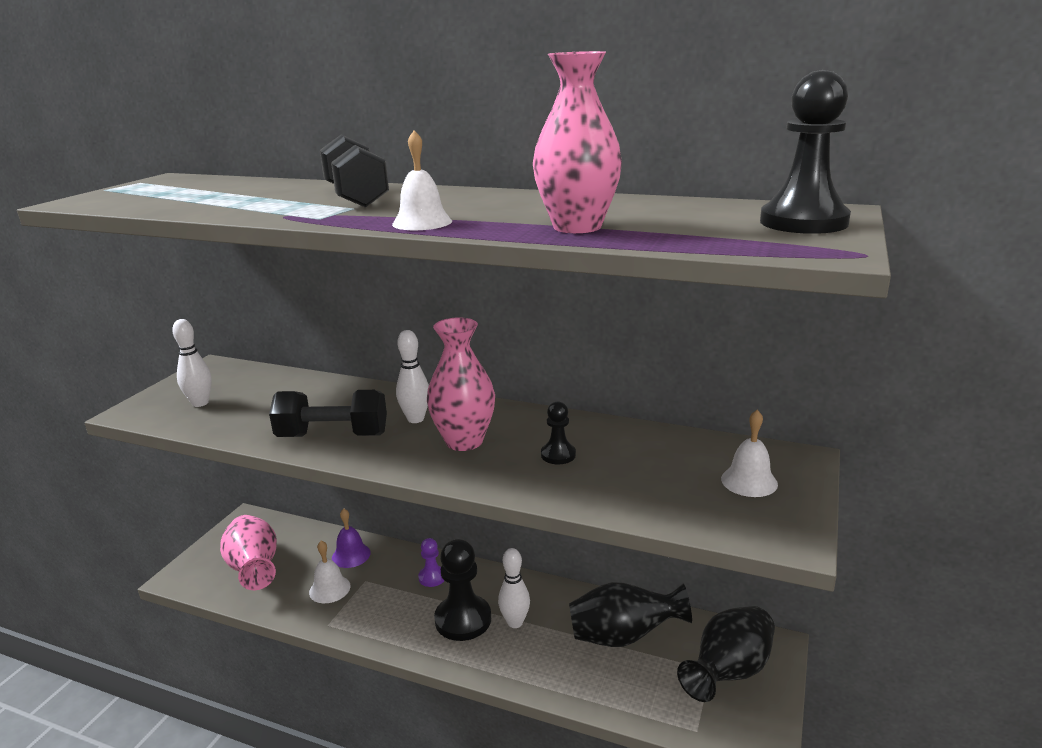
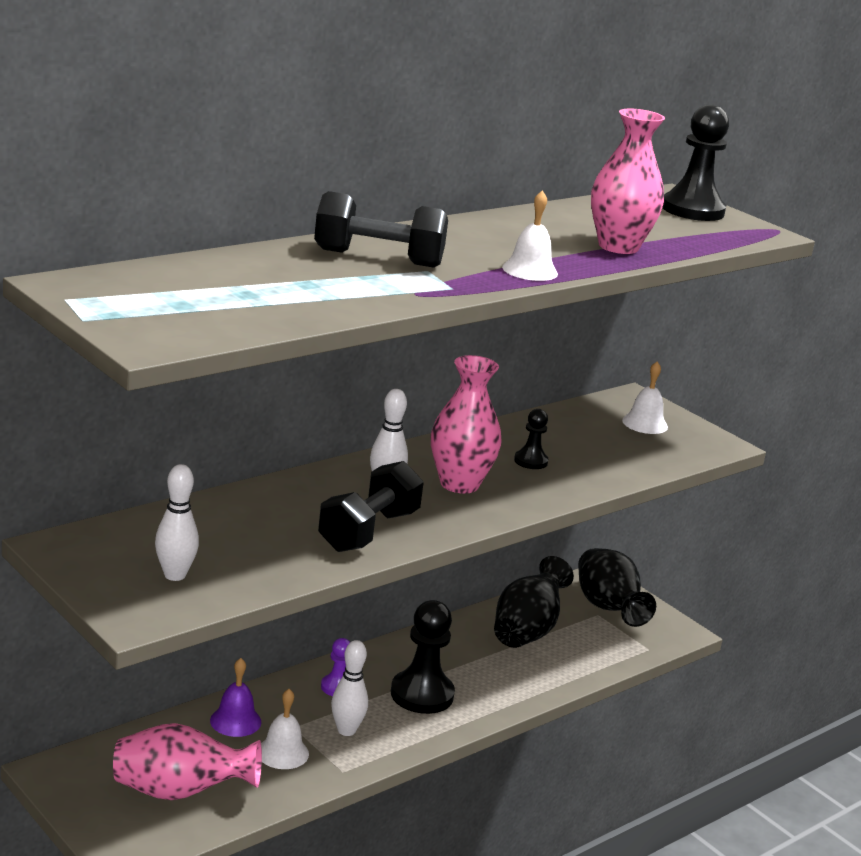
camera: 65 degrees left, 0 degrees up
(515, 622) = (455, 670): white bowling pin -> white bowling pin (346, 730)

